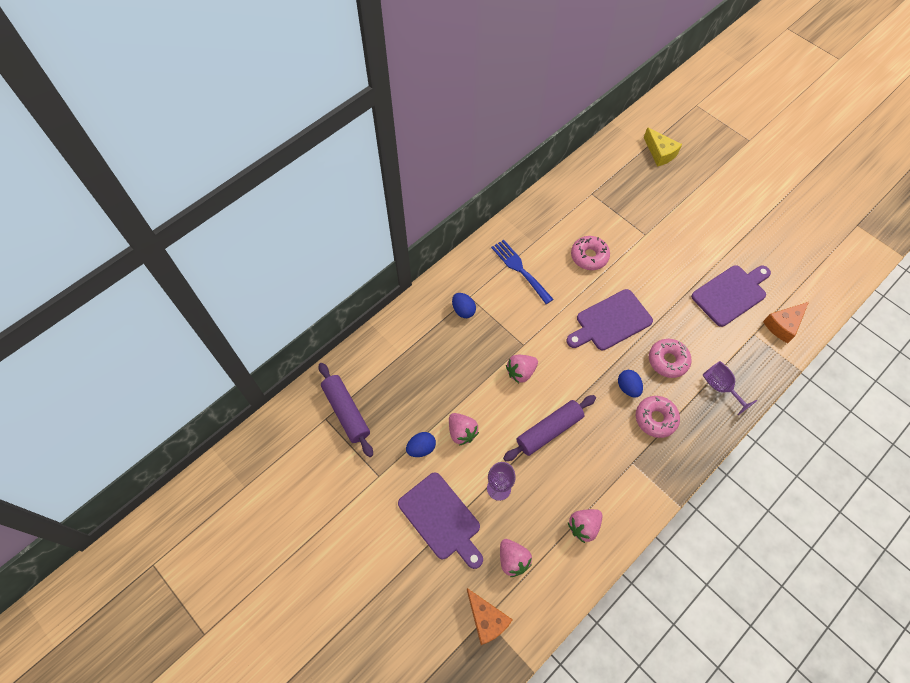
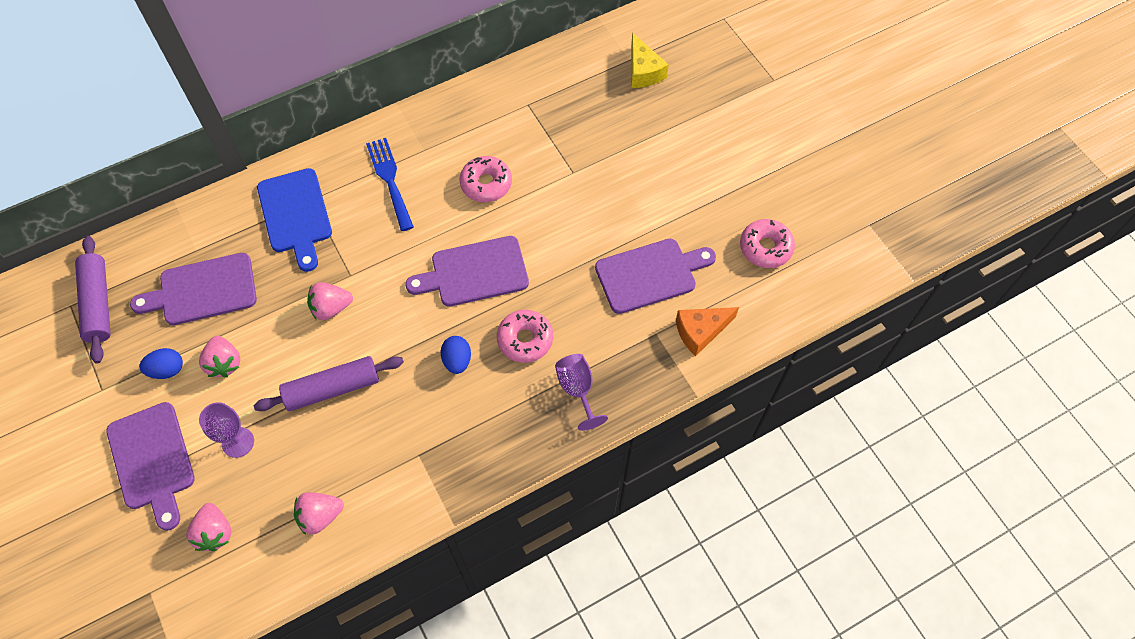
camera: 15 degrees right, 0 degrees up
(421, 382) = (203, 290): none -> purple cutting board
(463, 310) = (295, 214): blue egg -> blue cutting board
(487, 619) = (151, 594): orange cheese -> none
(655, 418) = (474, 408): pink donut -> pink donut (765, 248)

